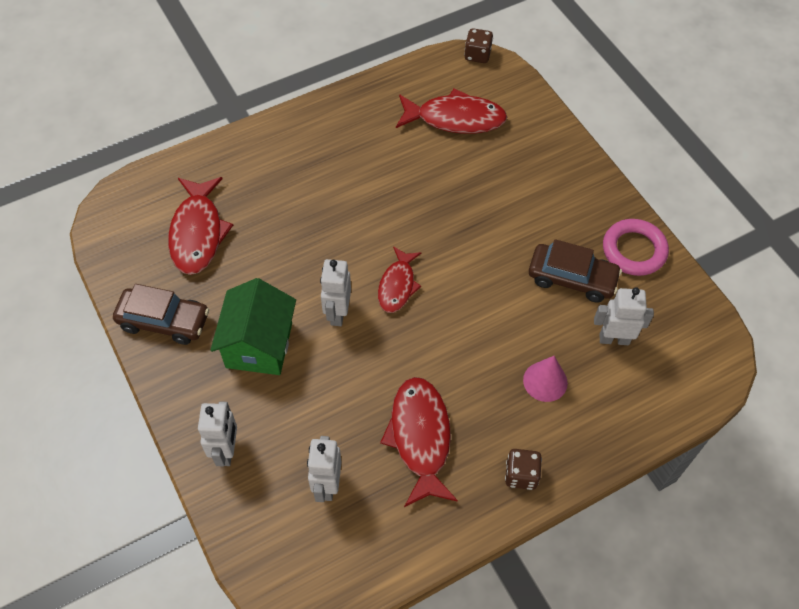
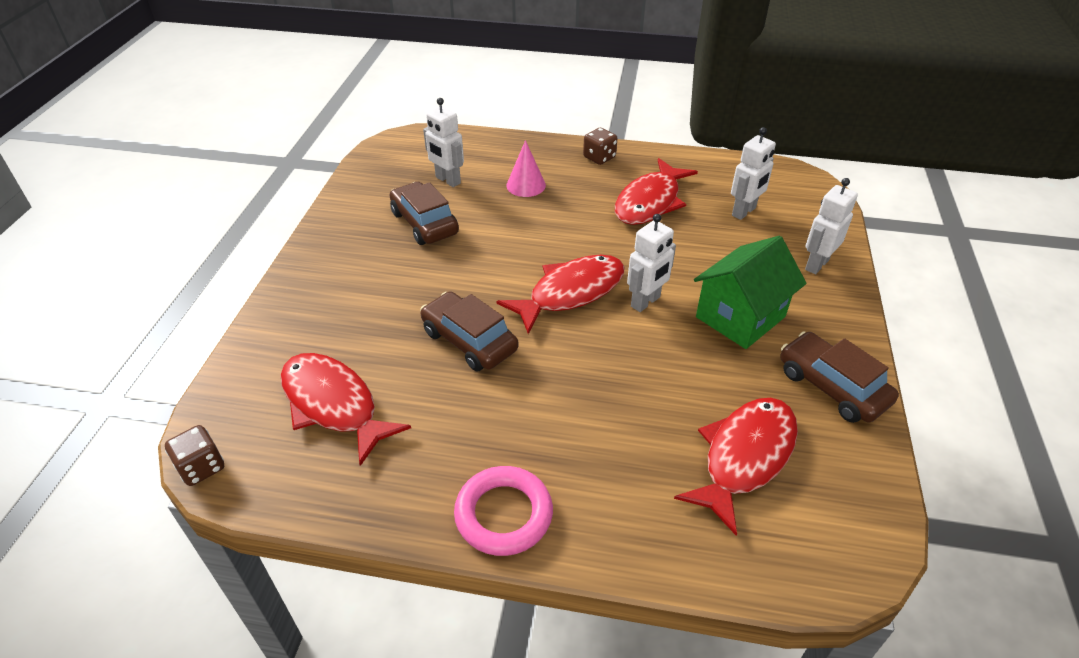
camera: 140 degrees left, 15 degrees down
(397, 286) = (571, 292): red fish -> red fish, size x1.58
(426, 203) = (469, 341): none -> brown car
(634, 250) = (353, 214): pink ring -> pink ring (503, 514)

